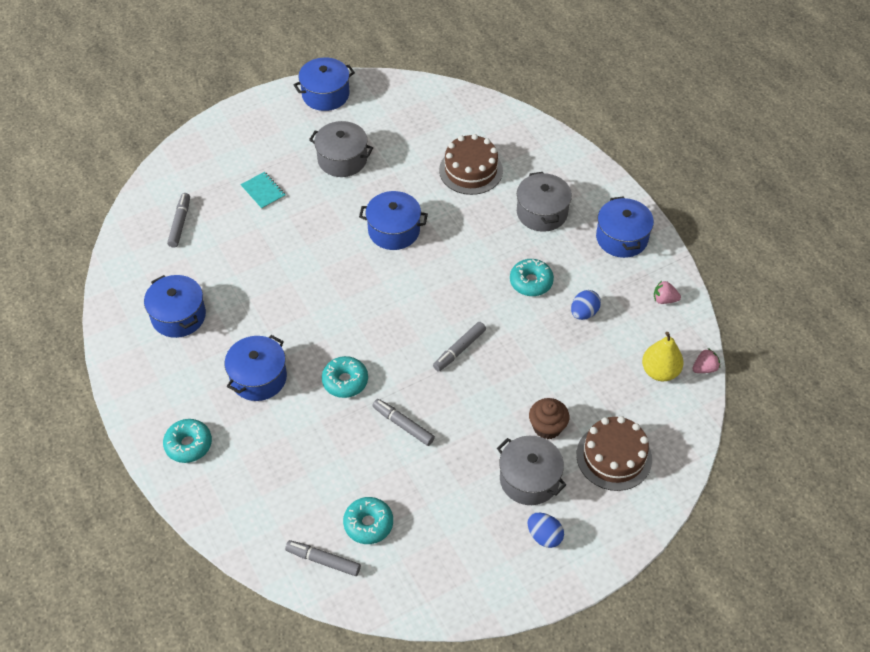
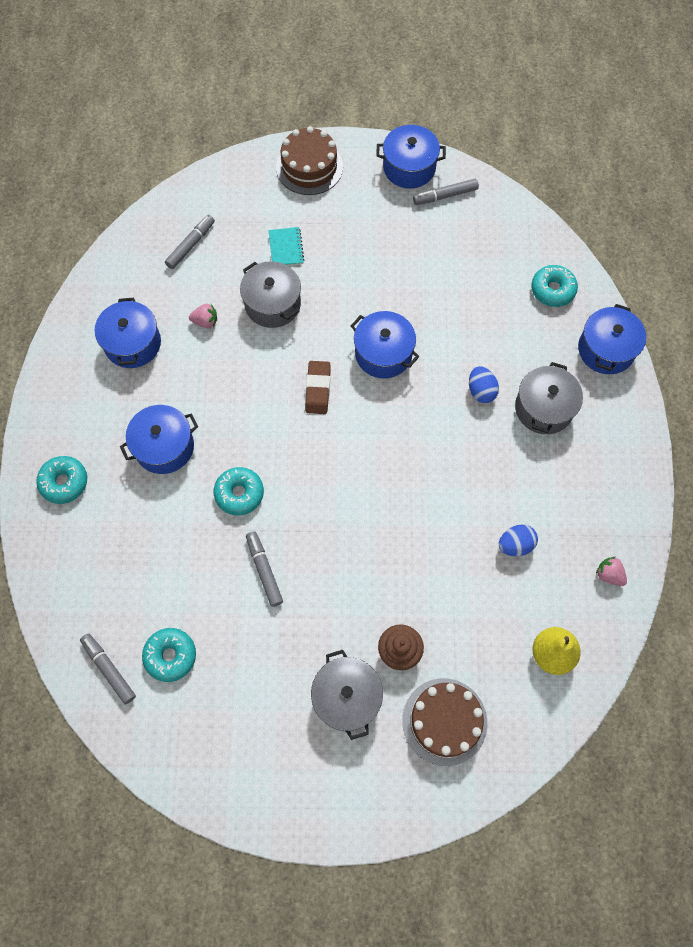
camera: 30 degrees right, 15 degrees up
(342, 159) = (381, 249): grey pot -> grey pot (272, 304)
(358, 278) = (318, 389): none -> brown eraser
(459, 350) = (366, 519): grey marker -> grey marker (445, 196)
(471, 170) = (501, 323): brown cake -> brown cake (309, 167)
(531, 282) = (483, 481): turquoise donut -> turquoise donut (552, 290)
(544, 536) = (323, 766): blue egg -> blue egg (481, 391)
(622, 238) = (609, 480): blue pot -> blue pot (606, 349)
(704, 368) = (601, 676): pink strawberry -> pink strawberry (205, 322)

